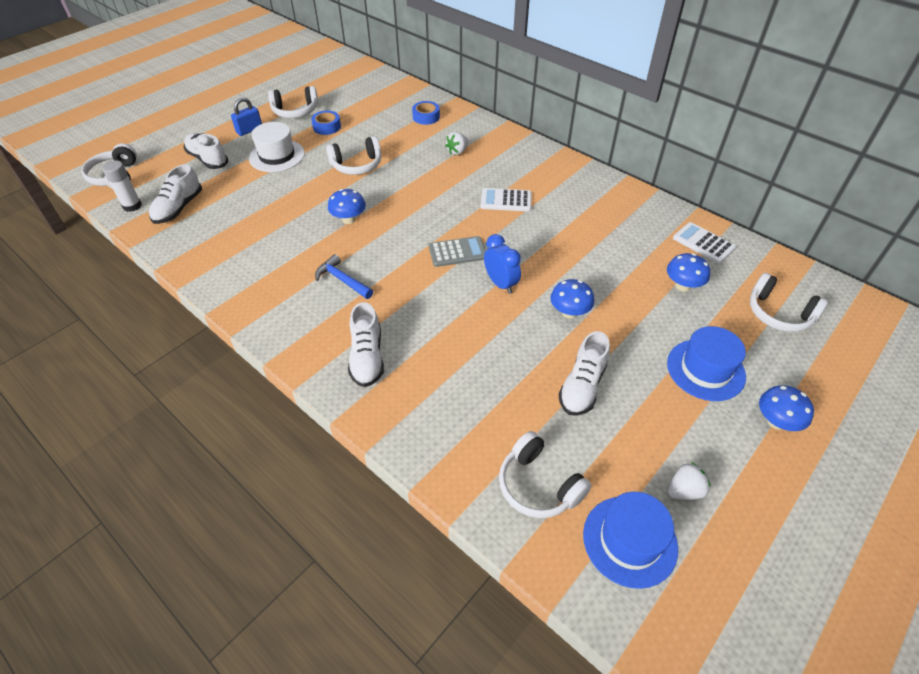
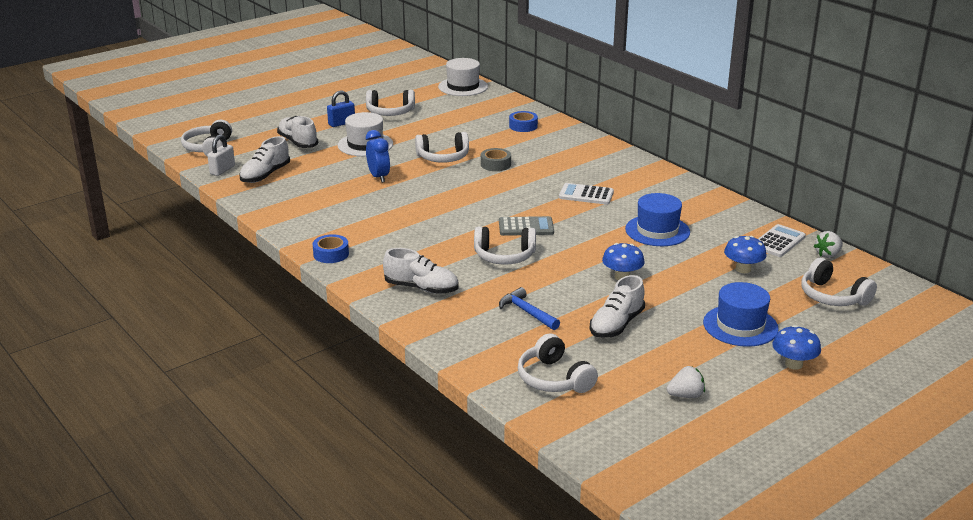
camera: 10 degrees right, 20 degrees down
(132, 206) = (222, 170): white glue stick -> white padlock
(327, 127) = (419, 126): blue tape -> blue tape (331, 254)
(342, 280) = (410, 236): blue hammer -> blue hammer (527, 312)
(349, 219) = (426, 196): blue mushroom -> none
(360, 73) = (463, 87): none -> white hat
(367, 357) = (421, 288): white shoe -> white shoe turned 75 degrees counterclockwise
(410, 169) = (495, 164): none -> grey tape
(444, 297) = (504, 256): none -> white headphones
(457, 151) = (548, 155): white strawberry -> white strawberry (828, 255)
(501, 284) = (561, 252): blue clock -> blue clock (379, 177)
(629, 541) = (624, 418): blue hat -> blue hat (657, 231)
(703, 243) = (778, 241): white calculator -> white calculator turned 75 degrees clockwise

